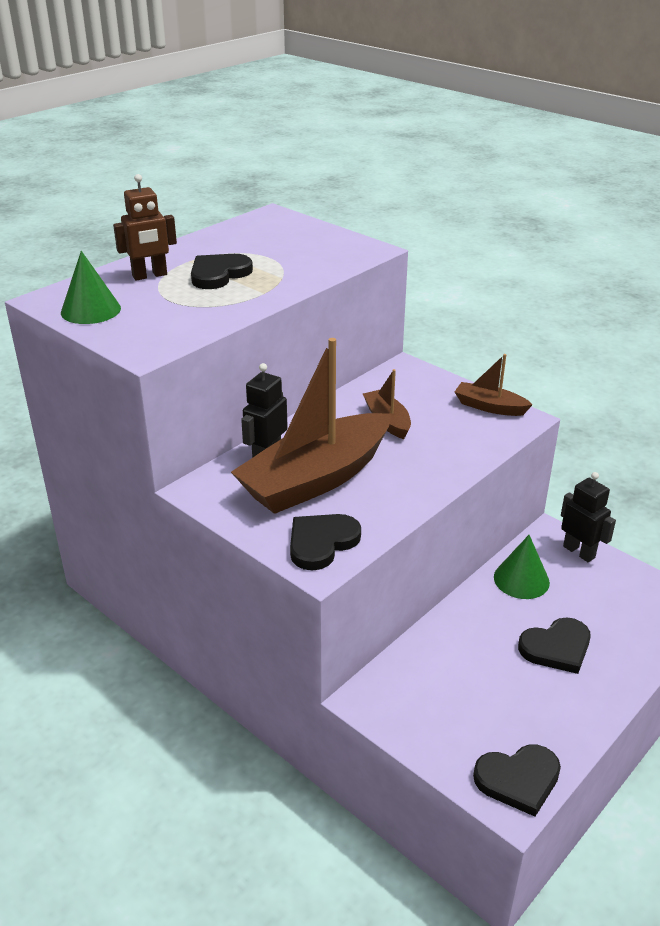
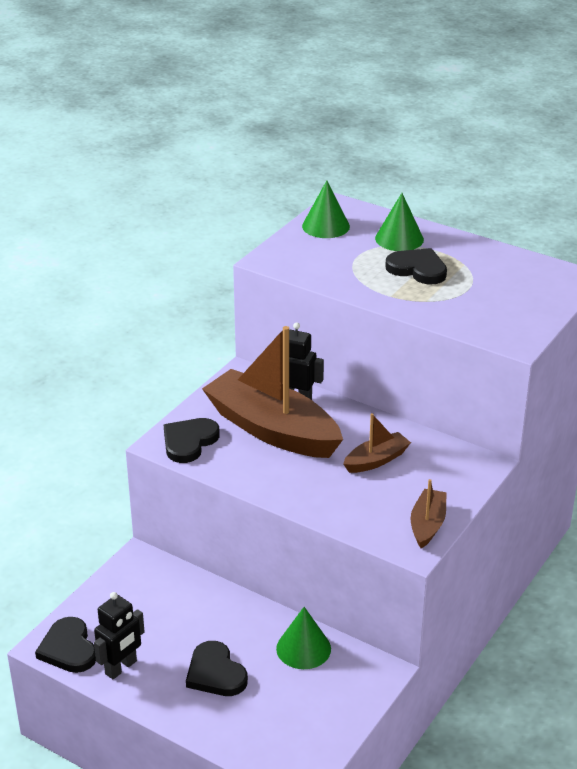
camera: 80 degrees right, 0 degrees up
(150, 276) = (399, 239): brown robot -> green cone
(321, 543) = (189, 442): black heart -> black heart turned 90 degrees counterclockwise
(579, 552) = (358, 693): black robot -> black robot (121, 668)

